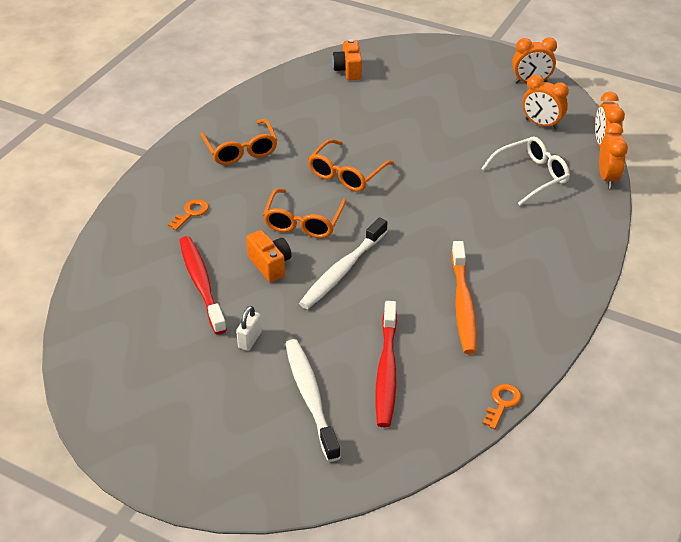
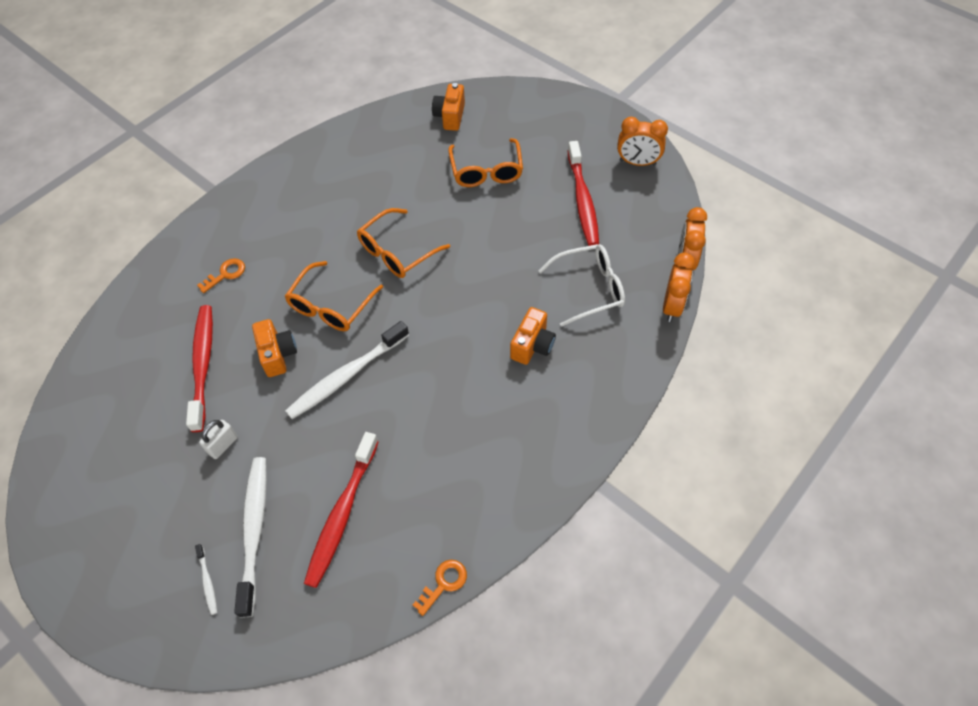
camera: 15 degrees right, 15 degrees up
(240, 150) = (303, 202): orange glasses -> orange glasses (486, 170)
(284, 442) = (207, 581): none -> white toothbrush
(463, 304) = (452, 445): orange toothbrush -> none
(496, 115) = (582, 200): none -> red toothbrush
(500, 223) = (532, 345): none -> orange camera
(541, 124) = (627, 221): orange clock -> none

